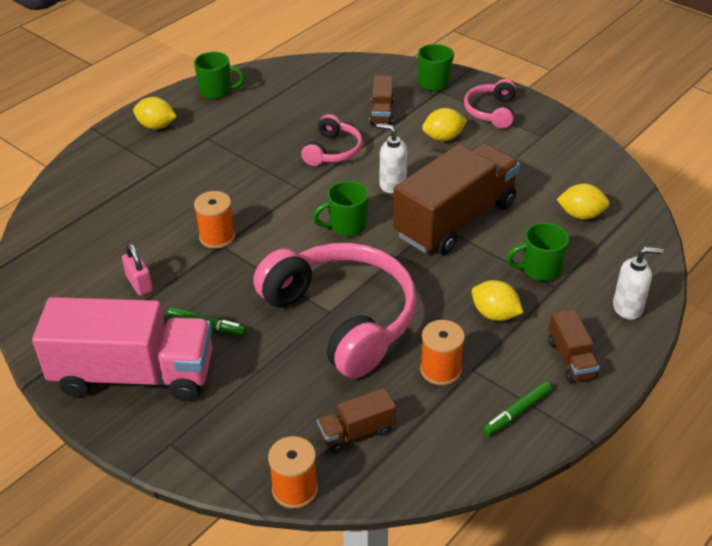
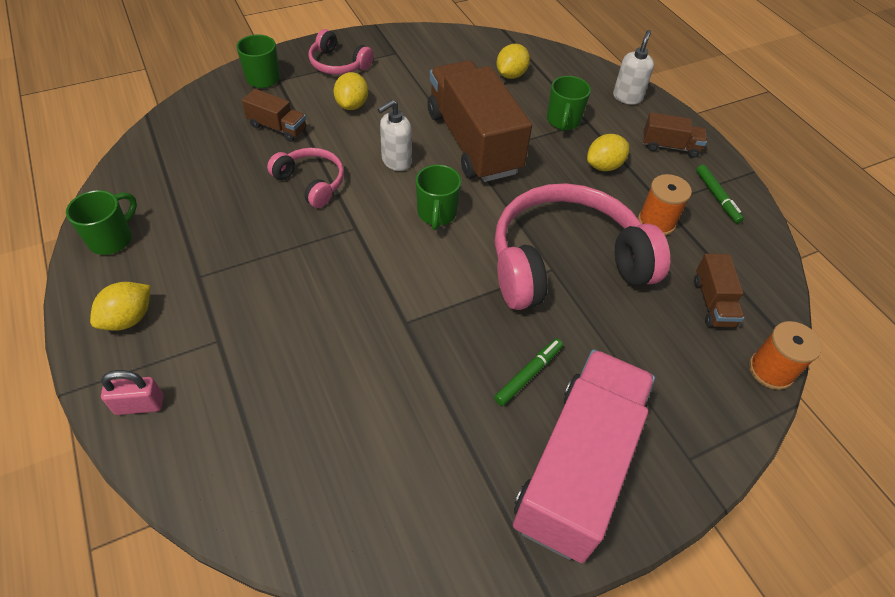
camera: 70 degrees left, 10 degrees up
(139, 284) = (427, 420): pink padlock -> pink padlock (139, 405)
(217, 237) = (388, 322): orange spool -> none

